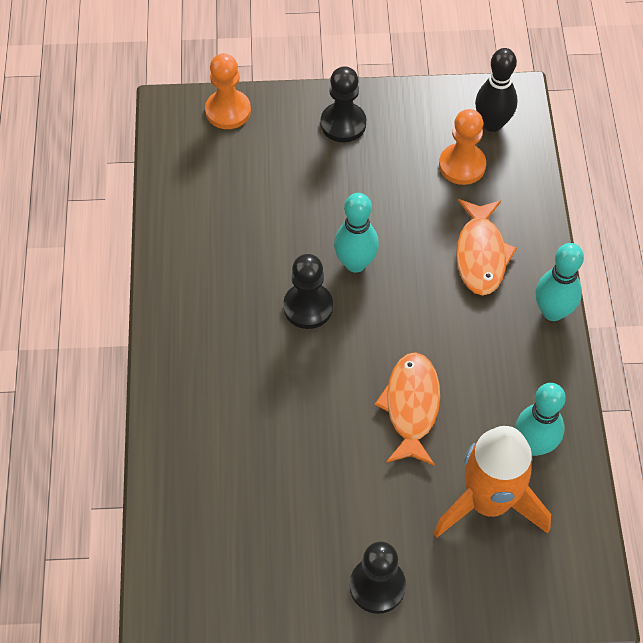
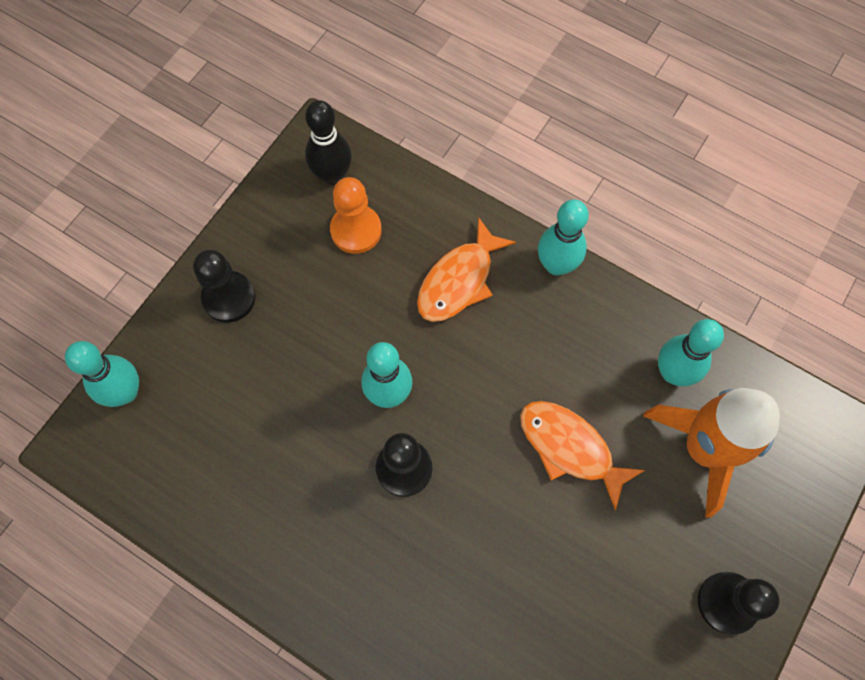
camera: 55 degrees left, 10 degrees up
(228, 111) = (125, 392): orange pawn -> turquoise bowling pin
(481, 255) = (459, 281): orange fish -> orange fish turned 90 degrees clockwise

